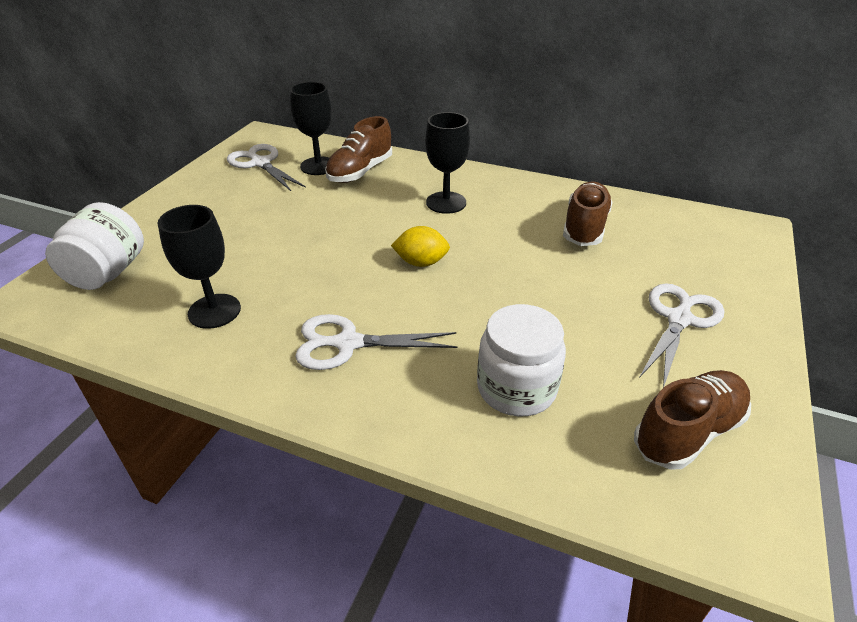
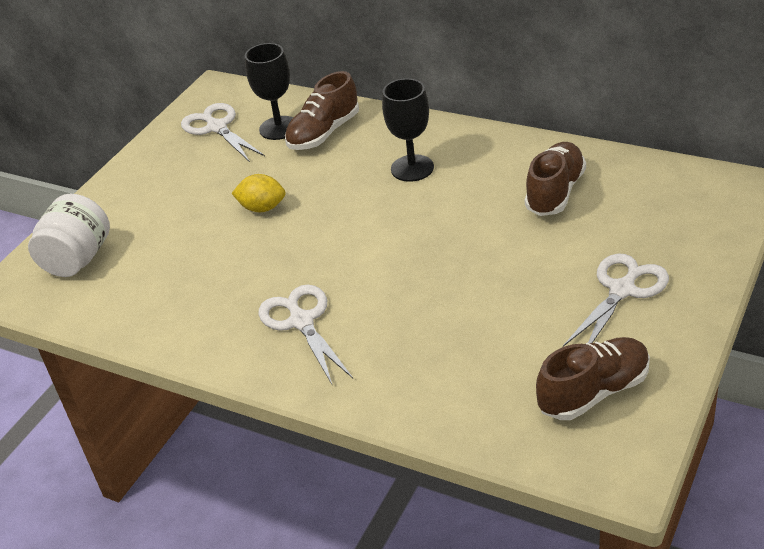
camera: 10 degrees right, 0 degrees up
(214, 311) = (180, 294): black goblet -> none
(348, 343) = (301, 321): white scissors -> white scissors turned 60 degrees clockwise
(421, 262) = (378, 238): yellow lemon -> yellow lemon (262, 208)
(516, 388) = (449, 358): white jar -> none

